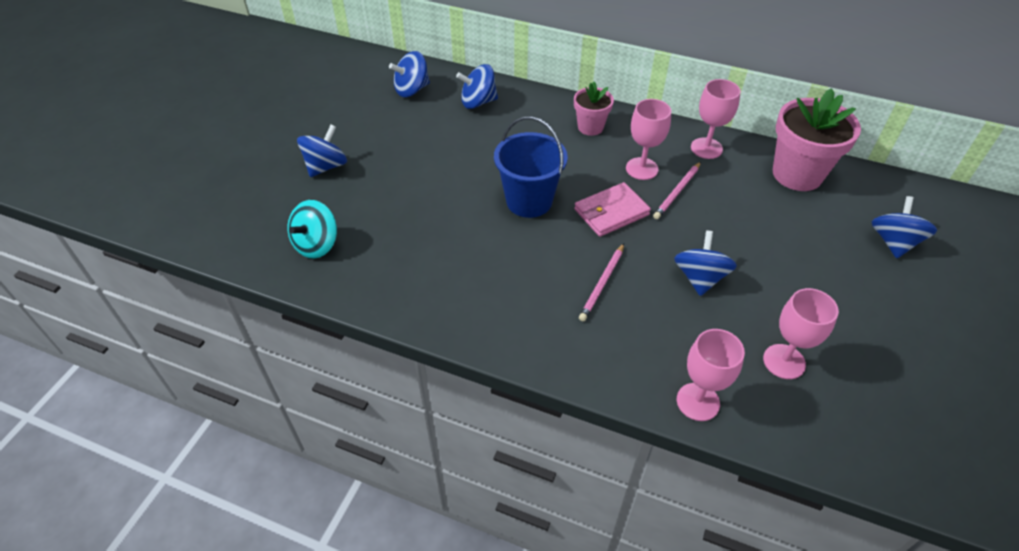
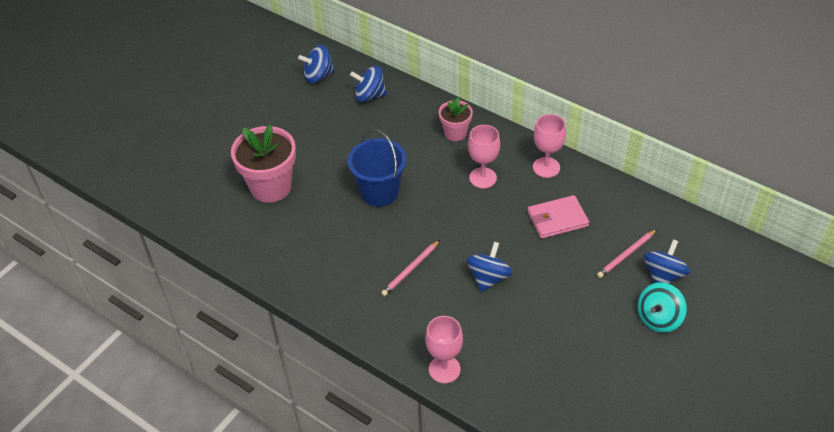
camera: 15 degrees right, 0 degrees up
(317, 244) = (207, 203): turquoise spinning top -> turquoise spinning top (658, 318)
(326, 166) = (230, 137): blue spinning top -> none
(611, 212) = (441, 212): pink wallet -> pink wallet (557, 219)
(677, 192) = (503, 203): pink pencil -> pink pencil (626, 255)
(784, 361) = (523, 352): pink goblet -> none
(797, 174) = (613, 203): pink flower pot -> pink flower pot (271, 187)

